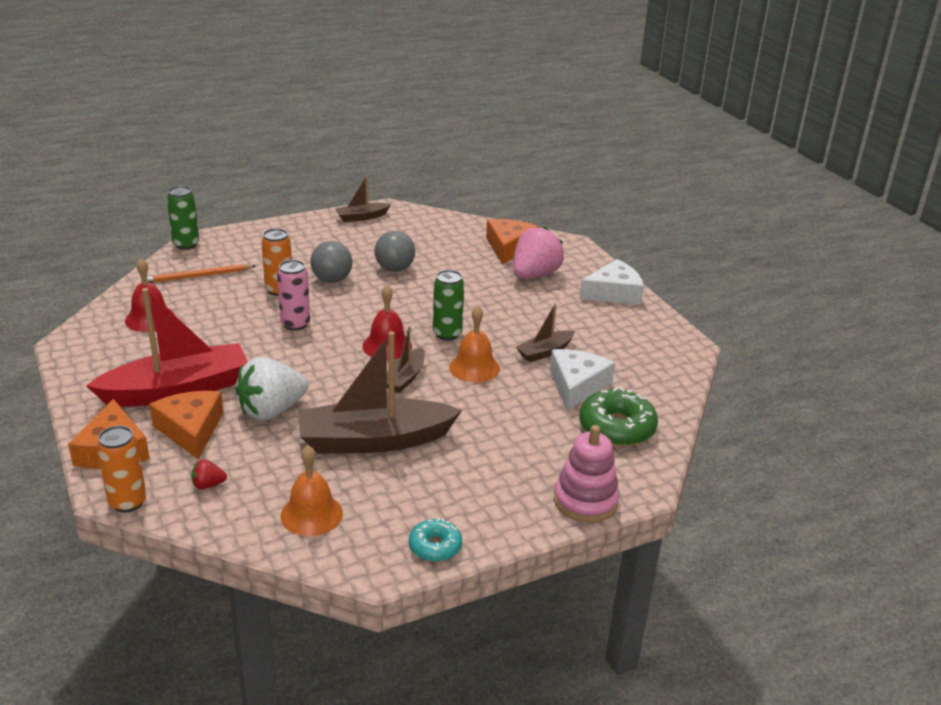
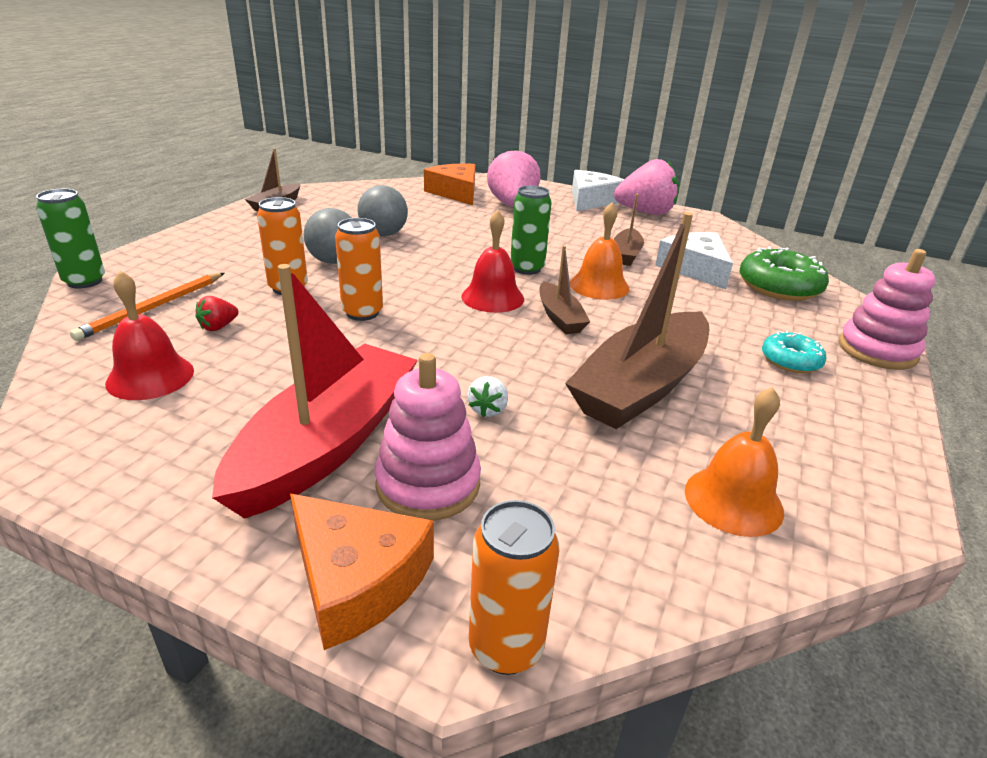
camera: 40 degrees left, 0 degrees up
(191, 430) = (428, 484): orange cheese -> pink stacking toy
(208, 485) = (568, 542): red strawberry -> red strawberry (218, 327)
(272, 410) = (488, 409): white strawberry -> white strawberry, size x0.43
(295, 324) = (362, 313): pink can -> orange can
(435, 546) = (882, 458): turquoise donut -> turquoise donut (790, 361)
(641, 321) = (645, 212): none -> pink strawberry

